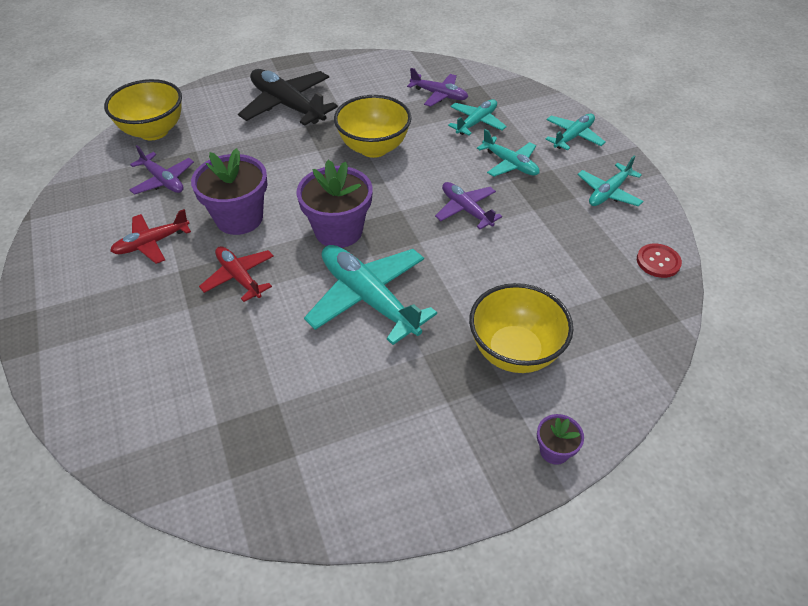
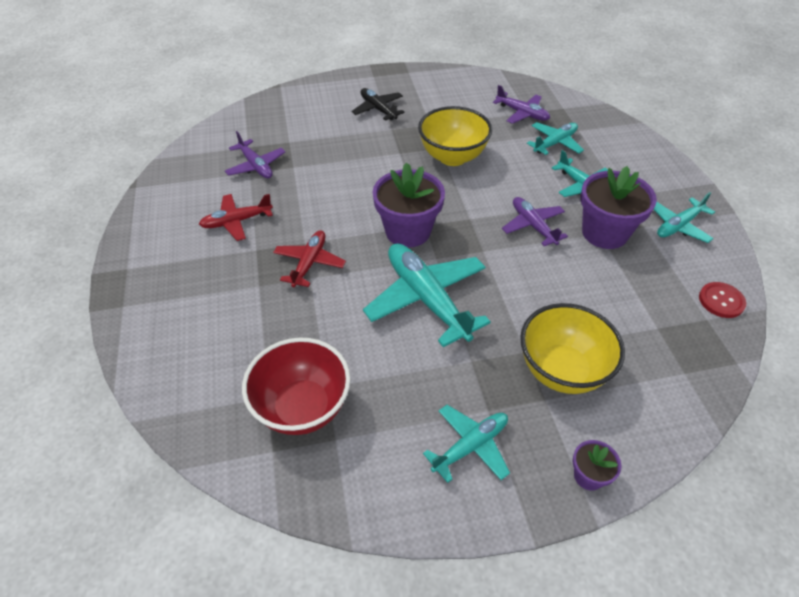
camera: 10 degrees right, 0 degrees up
(153, 131) = (254, 120): yellow bowl -> none
(239, 218) = (318, 208): purple flower pot -> purple flower pot (604, 233)
(239, 277) = (309, 263): red plane -> red plane turned 45 degrees clockwise
(255, 428) = (302, 407): none -> red bowl
(287, 105) = (378, 109): black plane -> black plane, size x0.58
(573, 136) = (649, 167): turquoise plane -> turquoise plane (470, 446)

